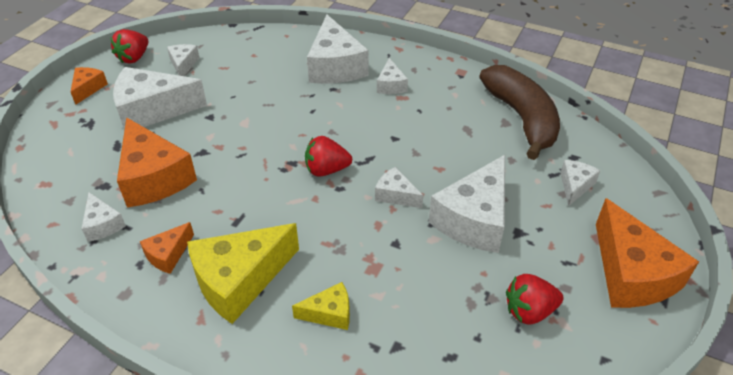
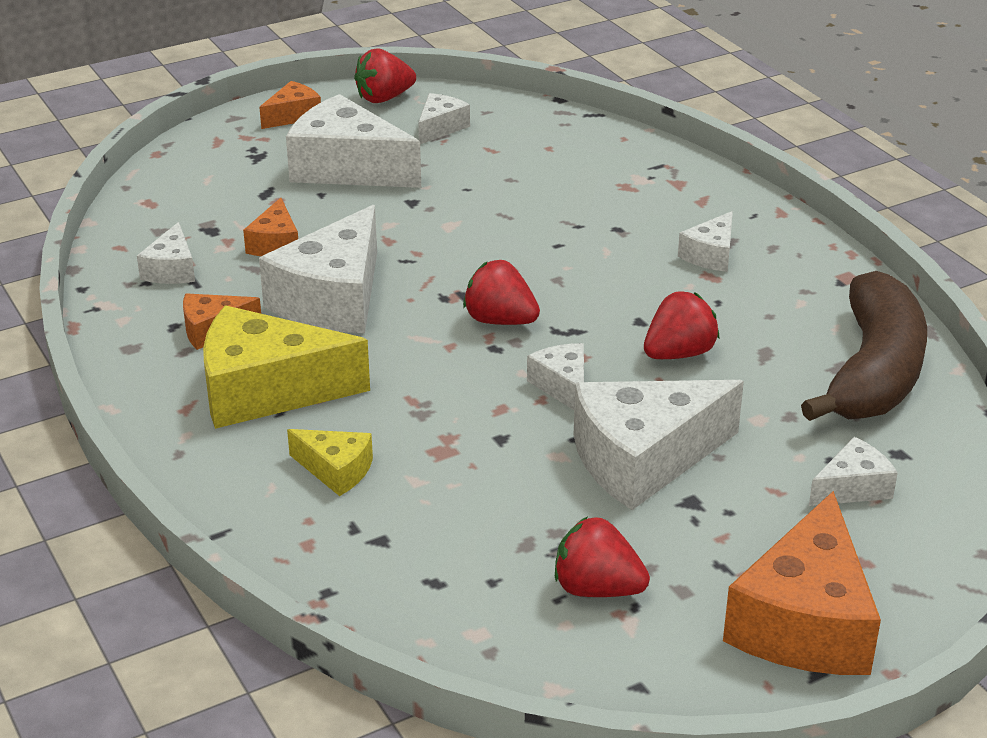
camera: 35 degrees right, 10 degrees down
(154, 177) = (275, 244): orange cheese -> orange cheese, size x0.50
(335, 66) = (652, 202): white cheese -> white cheese (333, 299)
(430, 148) = (679, 354): none -> red strawberry

